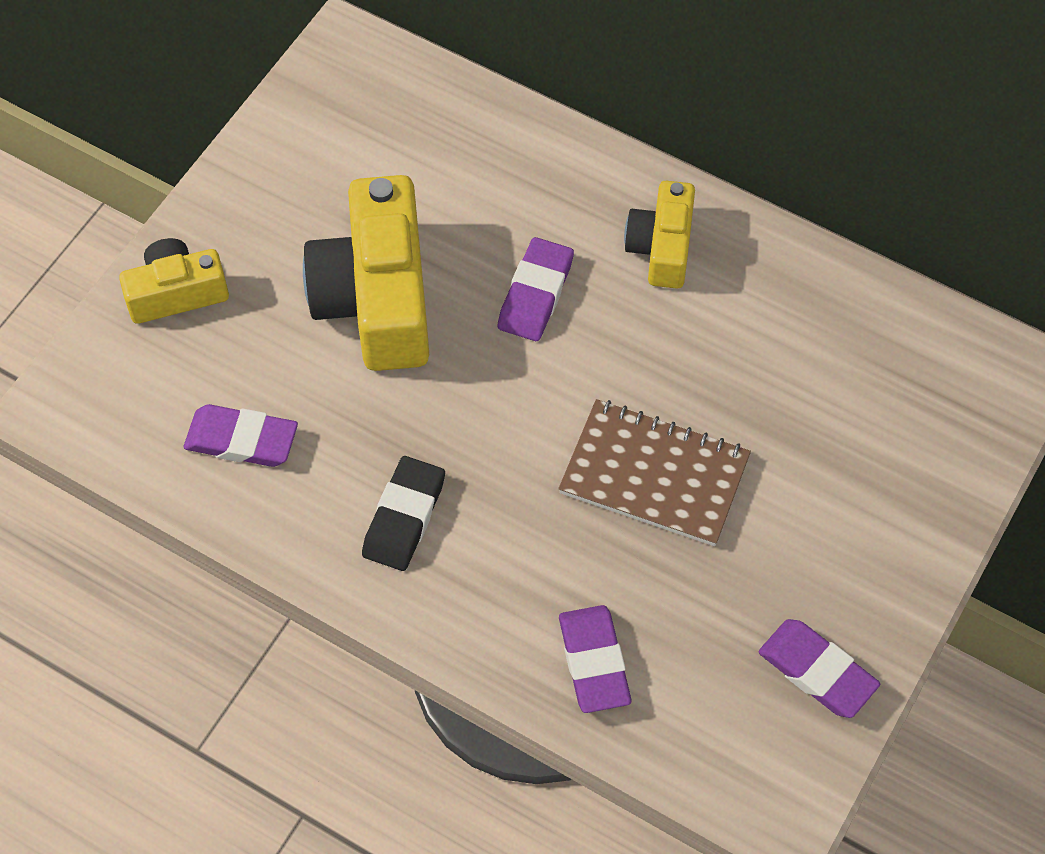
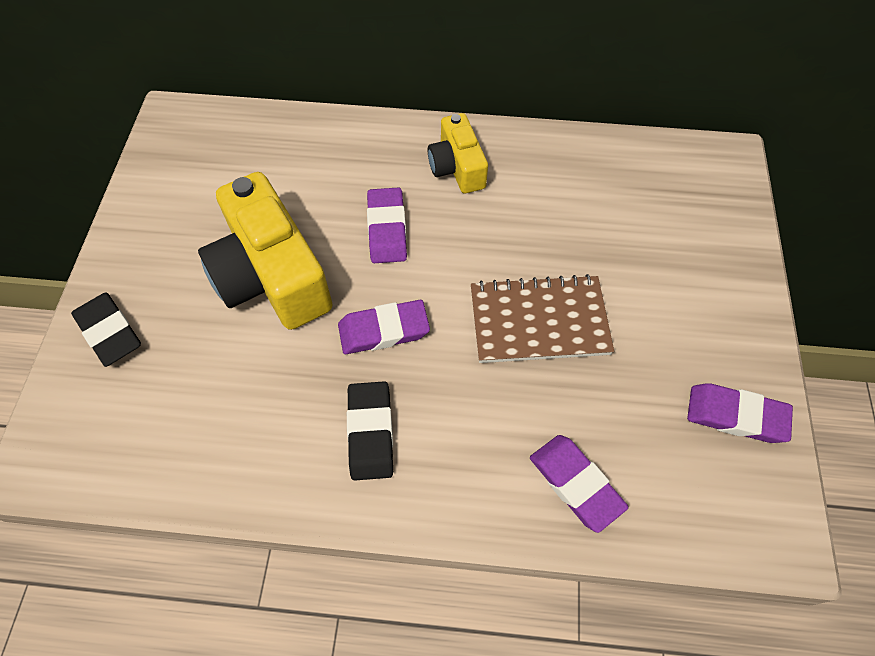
camera: 25 degrees left, 0 degrees up
(176, 293) = (109, 332): yellow camera -> black eraser
(241, 440) = (210, 426): purple eraser -> purple eraser (383, 330)

